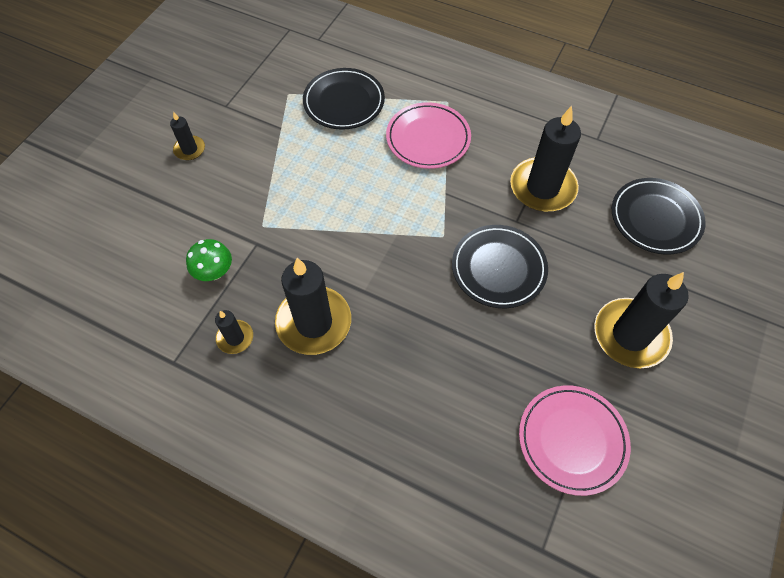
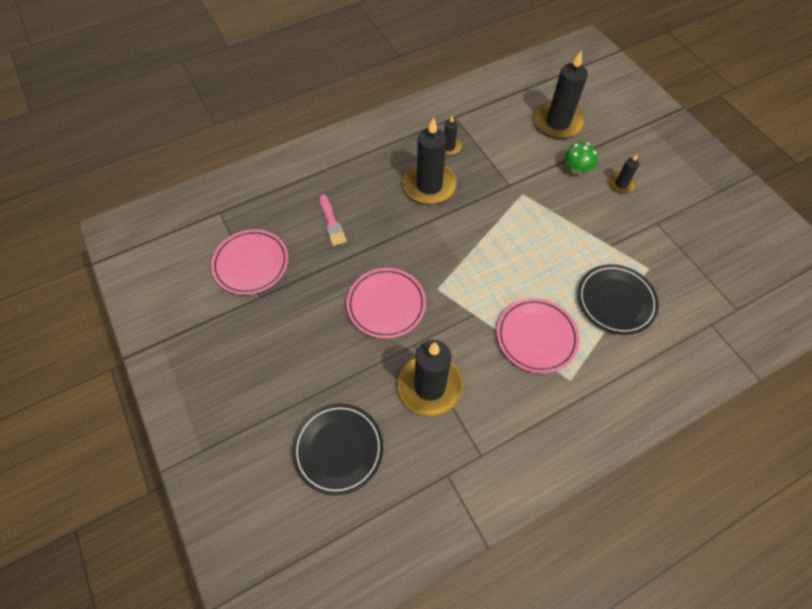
camera: 125 degrees right, 0 degrees up
(214, 272) = (503, 156): green mushroom -> green mushroom (576, 169)
(447, 392) = (332, 223): none -> pink brush
(498, 268) = (386, 304): black plate -> pink plate
(630, 335) = (275, 347): black candle -> black candle (558, 123)

